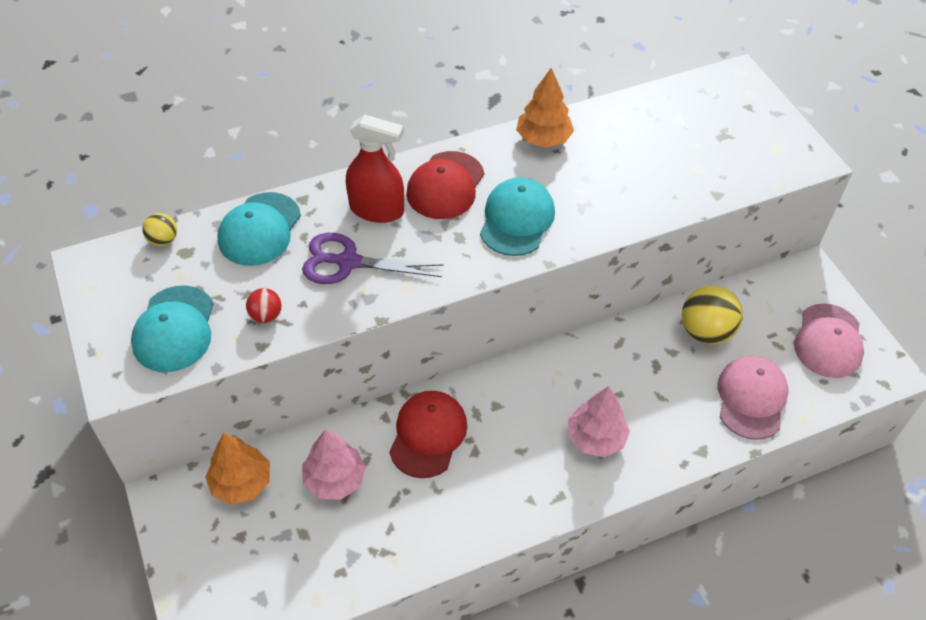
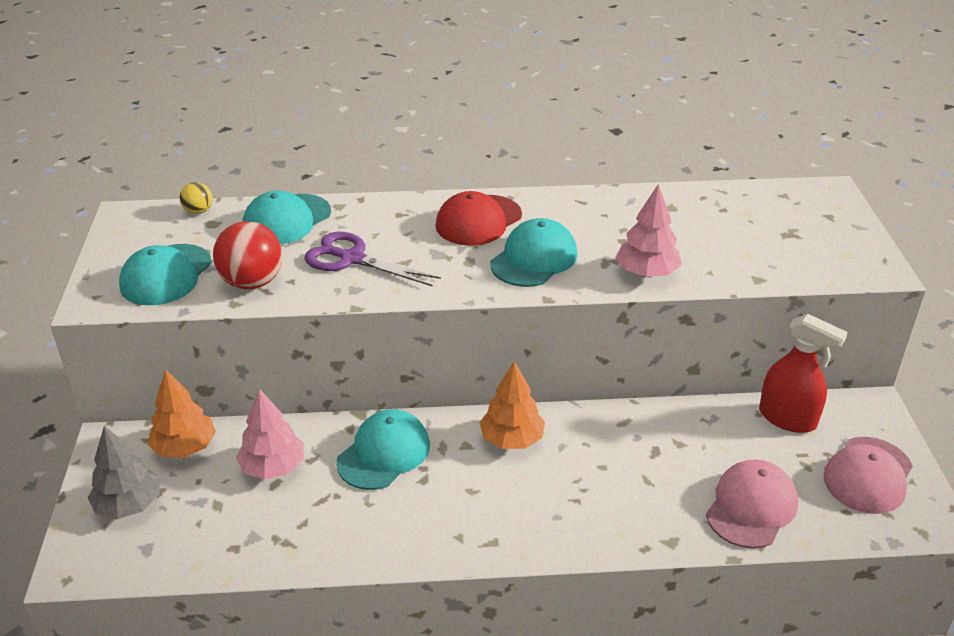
camera: 20 degrees right, 15 degrees down
(220, 559) = (128, 505): none -> grey tree
(266, 316) = (252, 282): red ball -> red ball, size x1.93
(377, 210) = (402, 226): red spray bottle -> red spray bottle (787, 418)
(428, 435) = (384, 453): red cap -> turquoise cap
(543, 139) = (596, 203): orange tree -> orange tree (512, 439)
(596, 438) = (557, 499): pink tree -> pink tree (647, 273)
(705, 331) = (725, 434): yellow ball -> none

